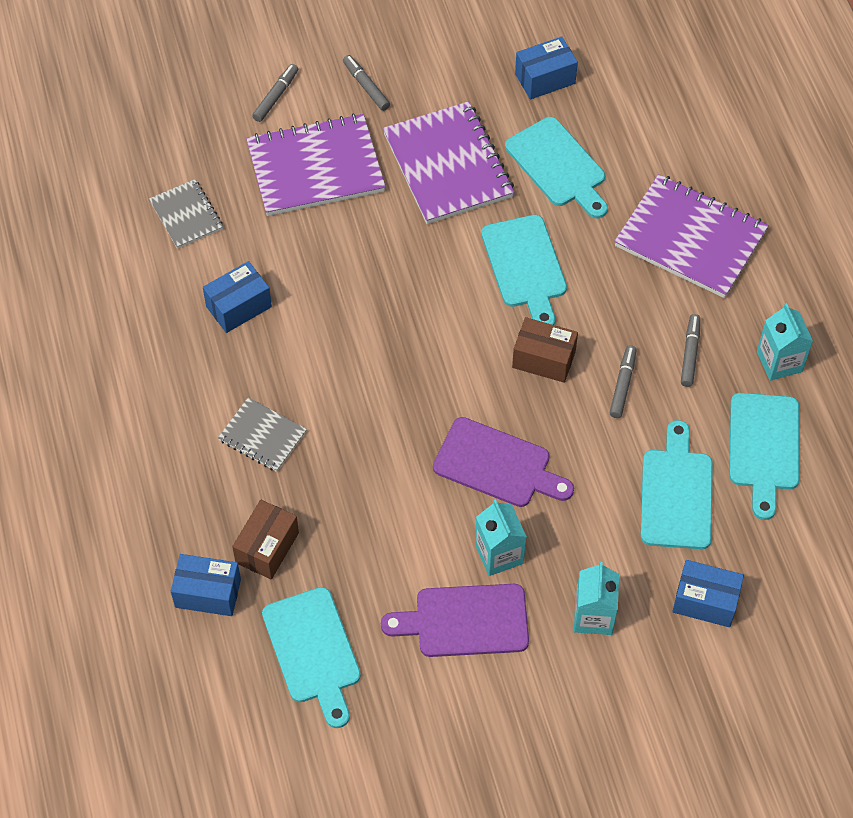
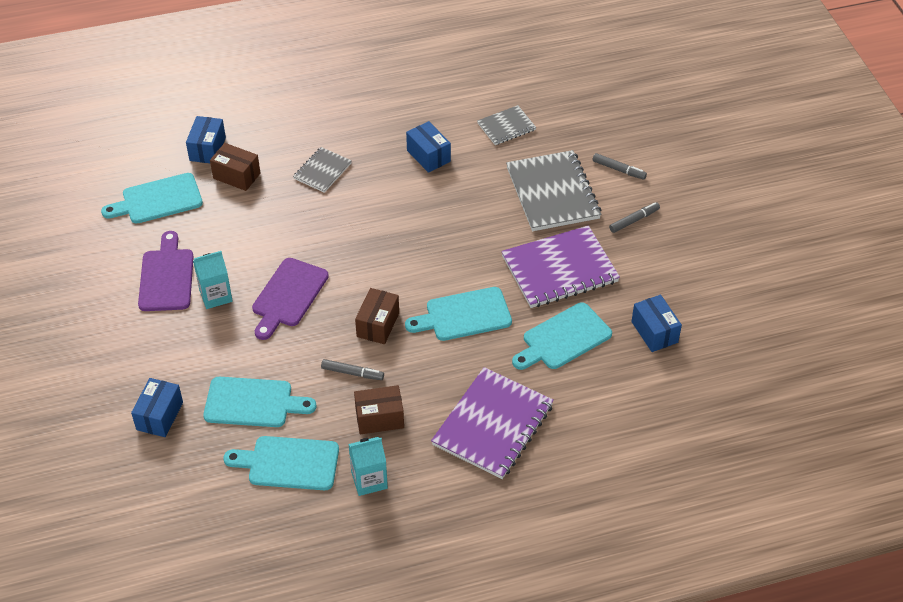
camera: 90 degrees right, 10 degrees down
(315, 168) = (553, 193): purple notebook -> grey notebook
(593, 616) = (159, 348): turquoise carton -> none
(690, 353) = (379, 418): grey marker -> brown box

